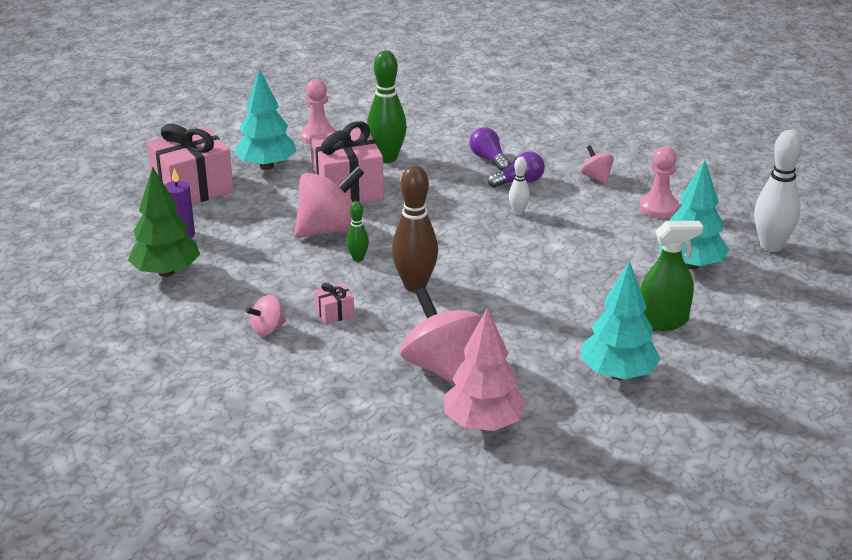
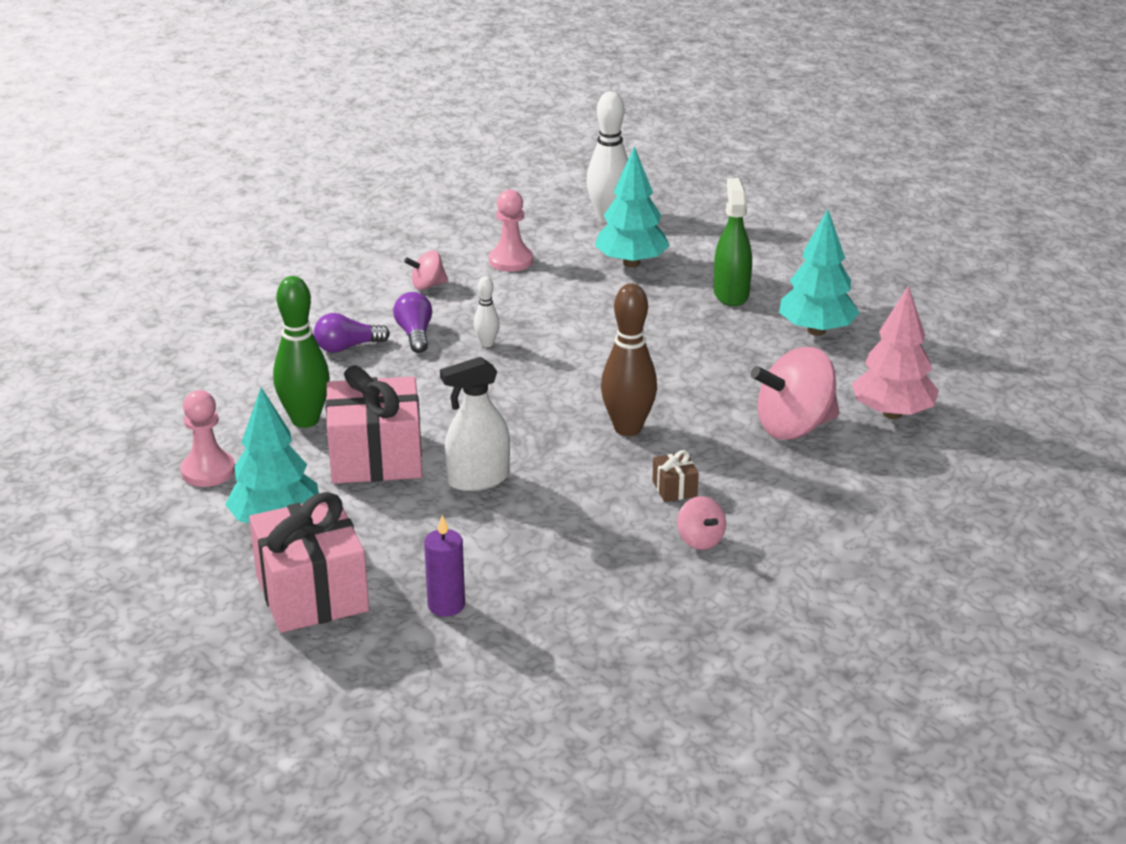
camera: 80 degrees left, 0 degrees up
(166, 272) = (544, 621): green tree -> none
(329, 229) = (478, 479): pink spinning top -> white spray bottle
(334, 313) = (674, 488): pink gift -> brown gift
(358, 258) = (556, 463): green bowling pin -> none

